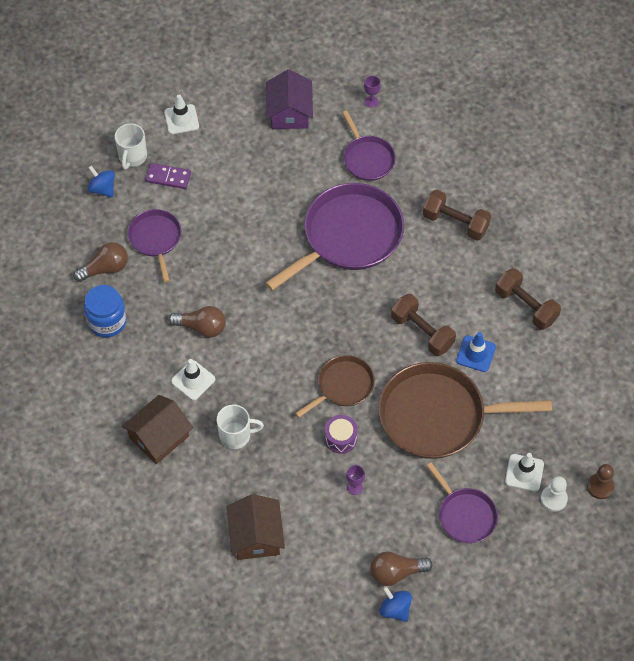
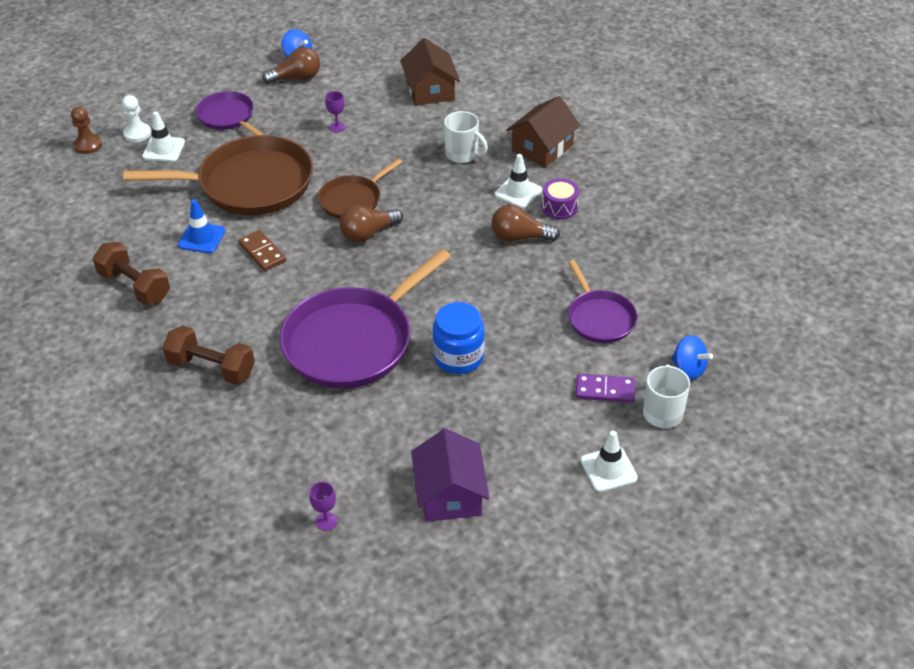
camera: 175 degrees right, 15 degrees down
(105, 268) = (651, 283): brown light bulb -> brown light bulb (368, 233)
(107, 321) = (630, 234): blue jar -> blue jar (458, 357)
(236, 435) = (463, 154): white mug -> white mug turned 135 degrees counterclockwise
(340, 438) = (353, 160): purple drum -> purple drum (559, 207)
(367, 159) = (330, 438): purple pan -> none
(422, 332) = (262, 252): brown dumbbell -> brown domino

